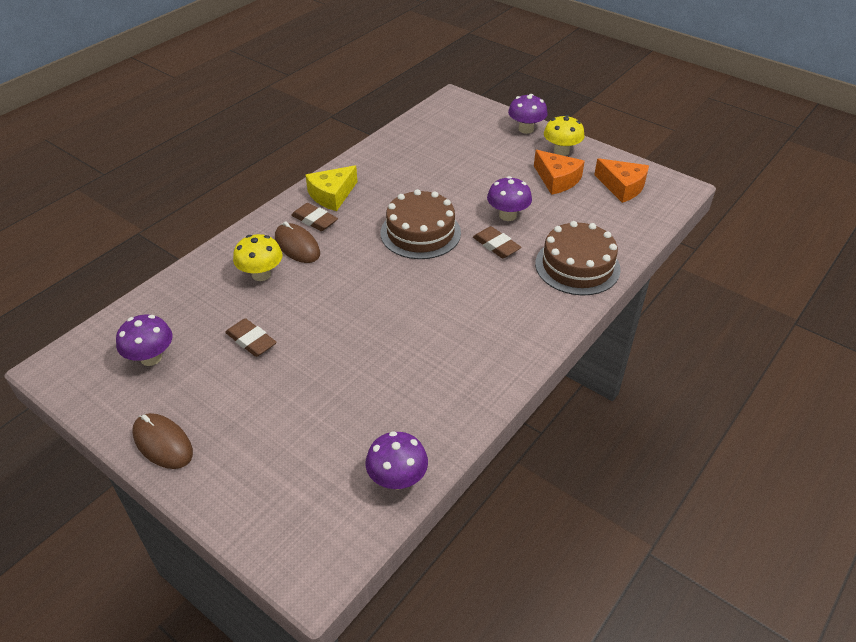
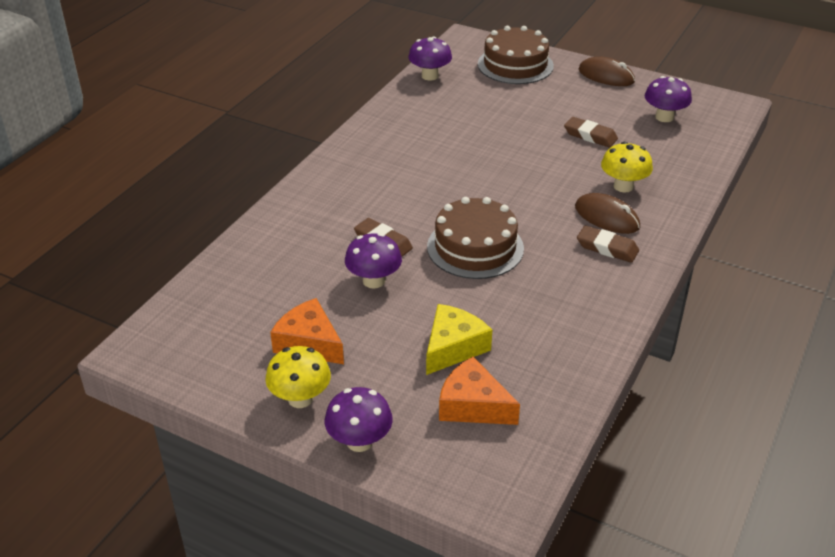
camera: 170 degrees right, 5 degrees down
(332, 195) = (607, 283): yellow cheese -> yellow cheese (453, 347)
(577, 266) = (290, 230): brown cake -> brown cake (515, 65)
(622, 187) = (216, 342): orange cheese -> orange cheese (473, 405)

